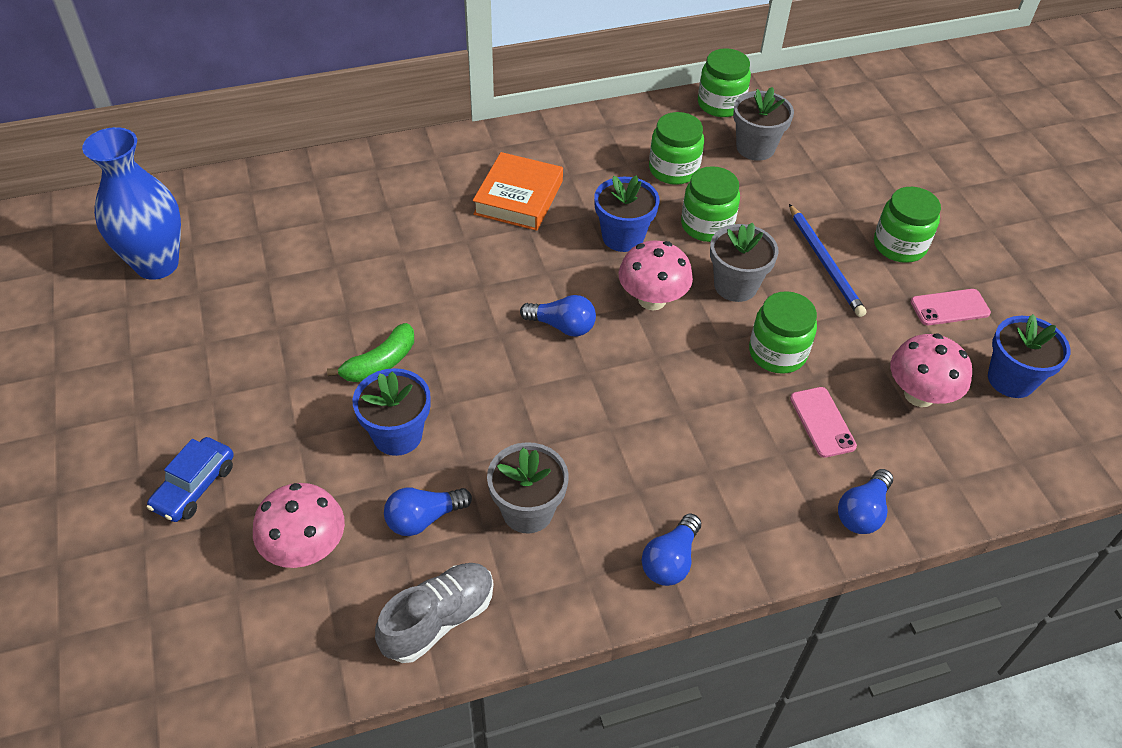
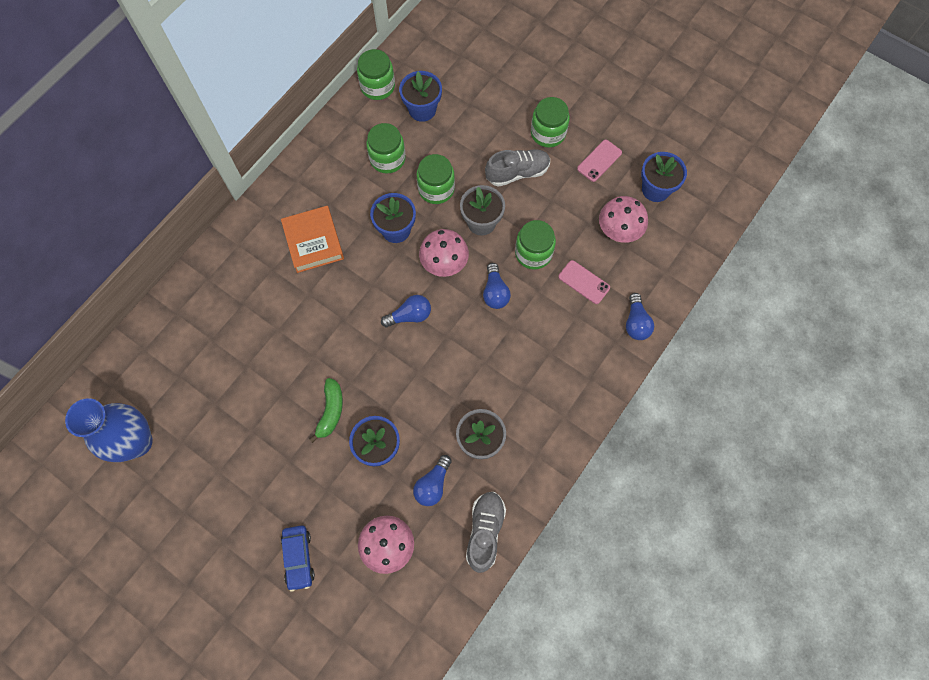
camera: 35 degrees left, 20 degrees up
(670, 560) = (567, 417): blue light bulb -> blue light bulb (495, 292)
(755, 148) = (422, 110): grey flower pot -> blue flower pot
(825, 263) = (517, 173): blue pencil -> grey shoe

